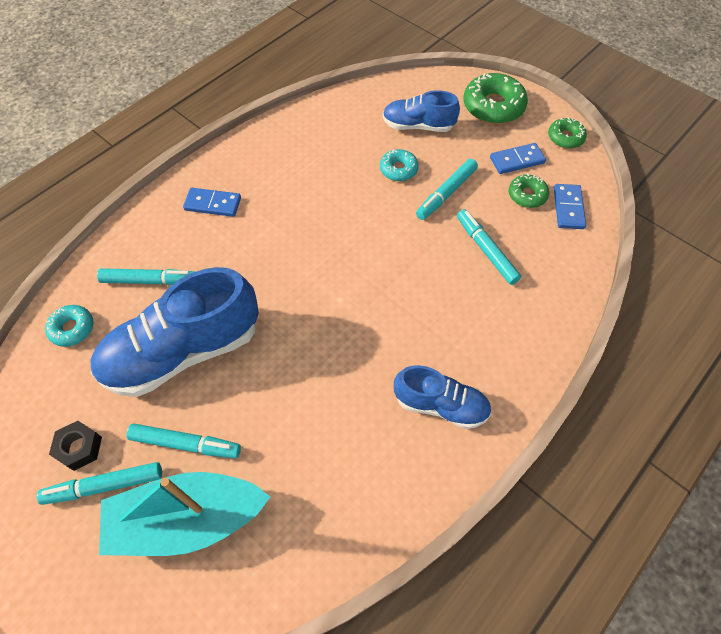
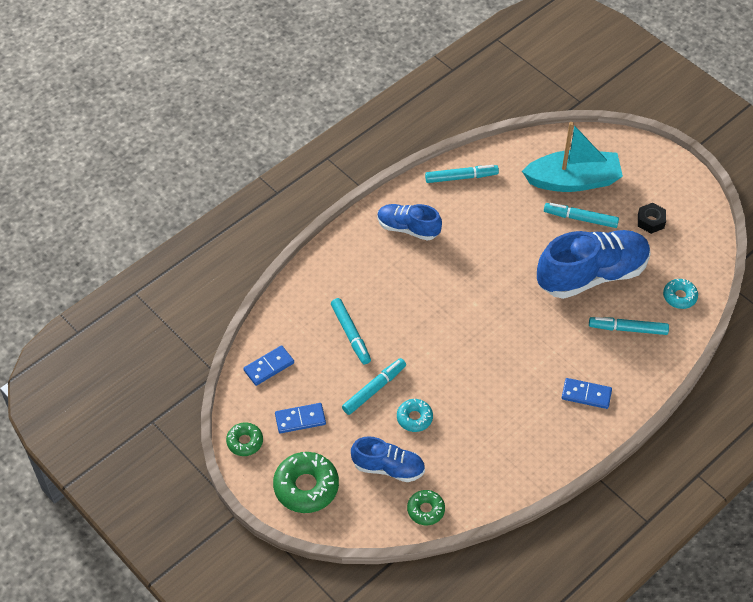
camera: 175 degrees left, 5 degrees down
(104, 485) = (628, 200): turquoise marker -> turquoise marker (461, 177)
(527, 195) = (301, 382): green donut -> green donut (426, 510)
(568, 208) = (269, 367): blue domino -> blue domino turned 45 degrees clockwise

